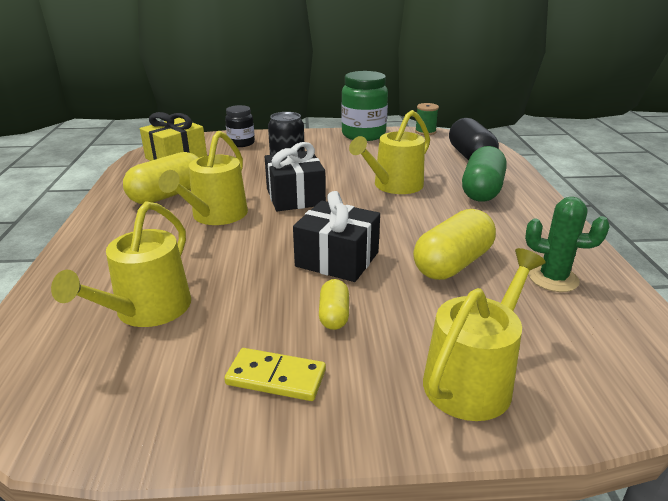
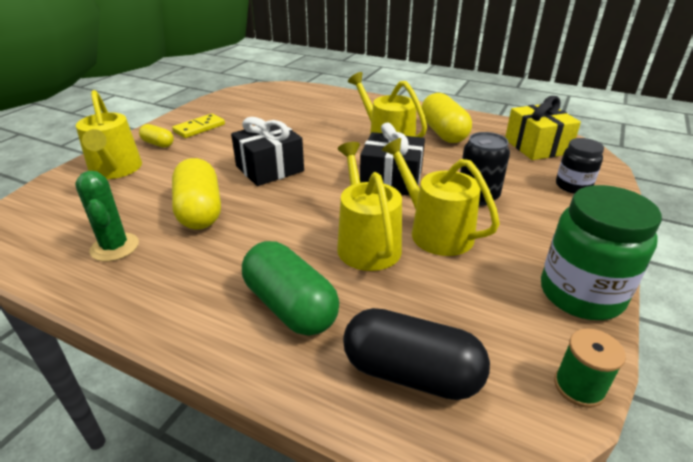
camera: 120 degrees right, 5 degrees up
(147, 310) = (292, 111): yellow watering can -> yellow watering can (435, 231)
(334, 315) = (217, 151): yellow capsule -> yellow capsule (158, 144)
(553, 278) = (115, 247): green cactus -> green cactus turned 75 degrees counterclockwise

